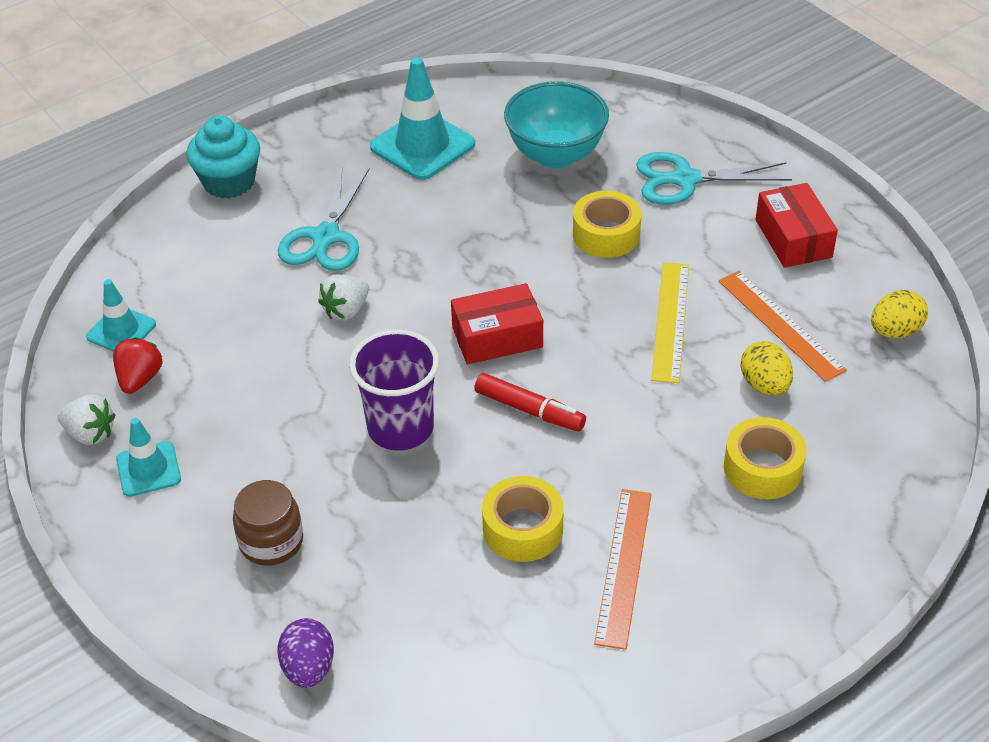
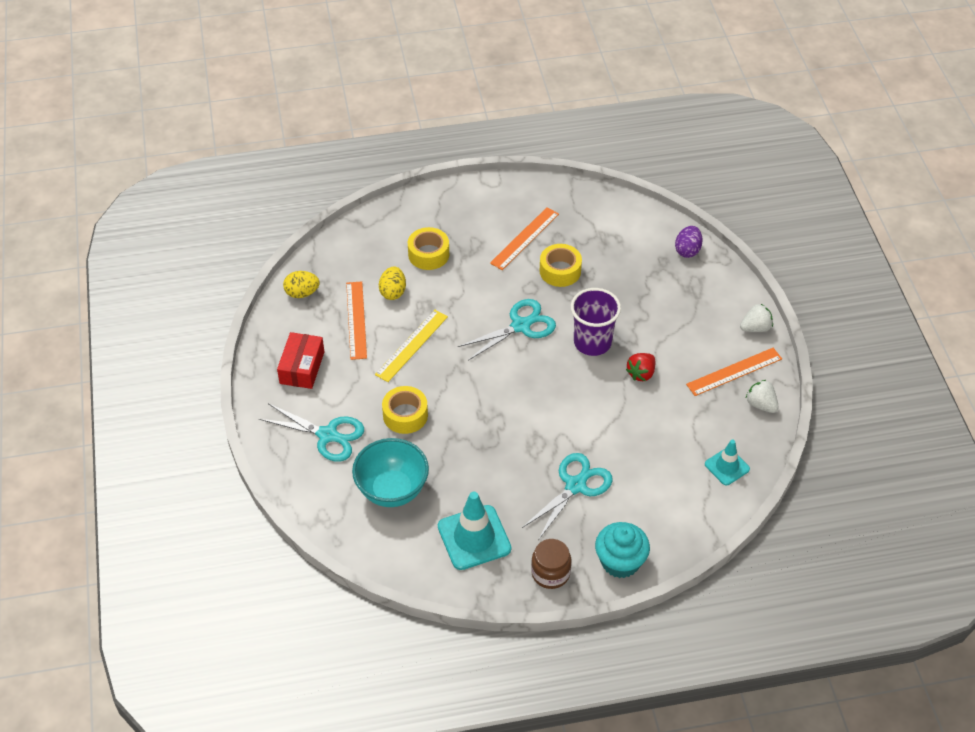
camera: 155 degrees left, 5 degrees up
(140, 379) = (724, 428): red strawberry -> red strawberry (641, 373)
(148, 469) = (734, 371): turquoise traffic cone -> orange ruler
(271, 542) = (683, 310): brown jar -> brown jar (550, 573)
(346, 310) = (587, 426): white strawberry -> white strawberry (755, 328)
(497, 337) = (511, 374): red box -> none
(529, 410) = (520, 326): red marker -> turquoise scissors

